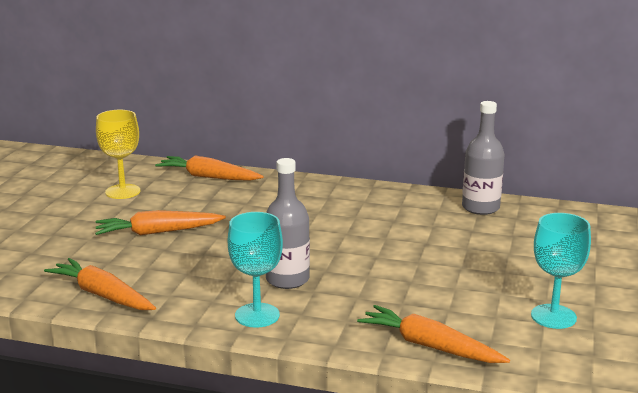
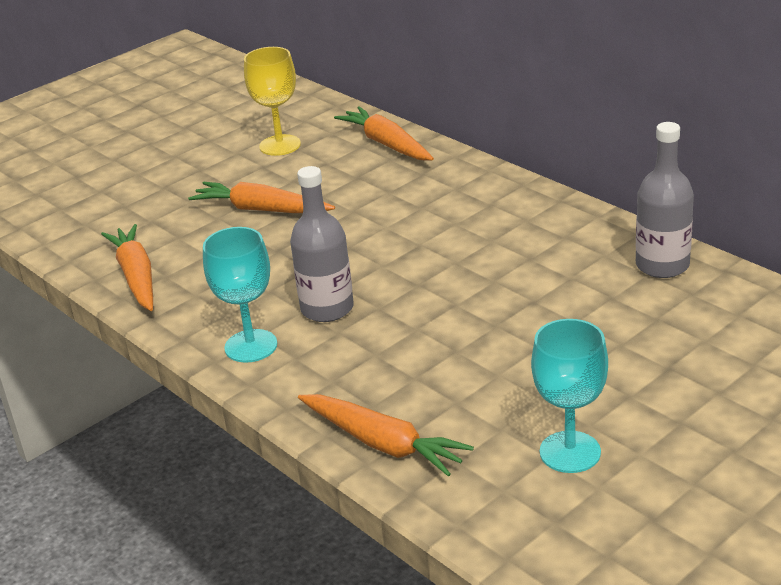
camera: 35 degrees right, 10 degrees up
(430, 346) = (383, 443): orange carrot -> orange carrot turned 150 degrees clockwise

